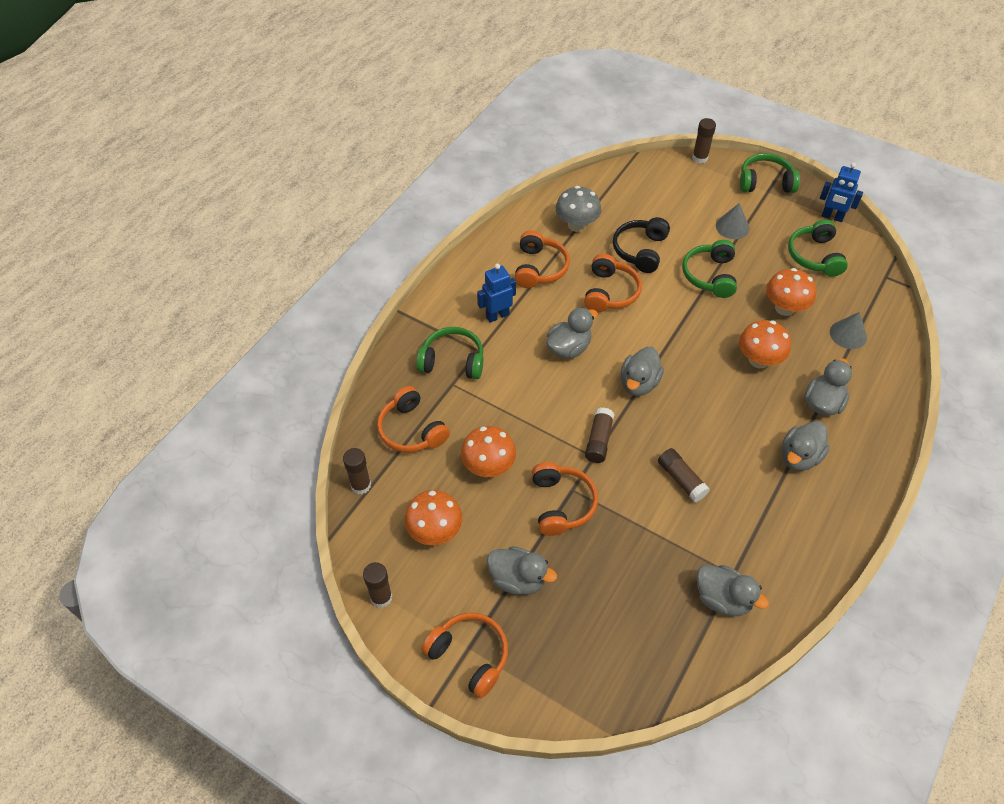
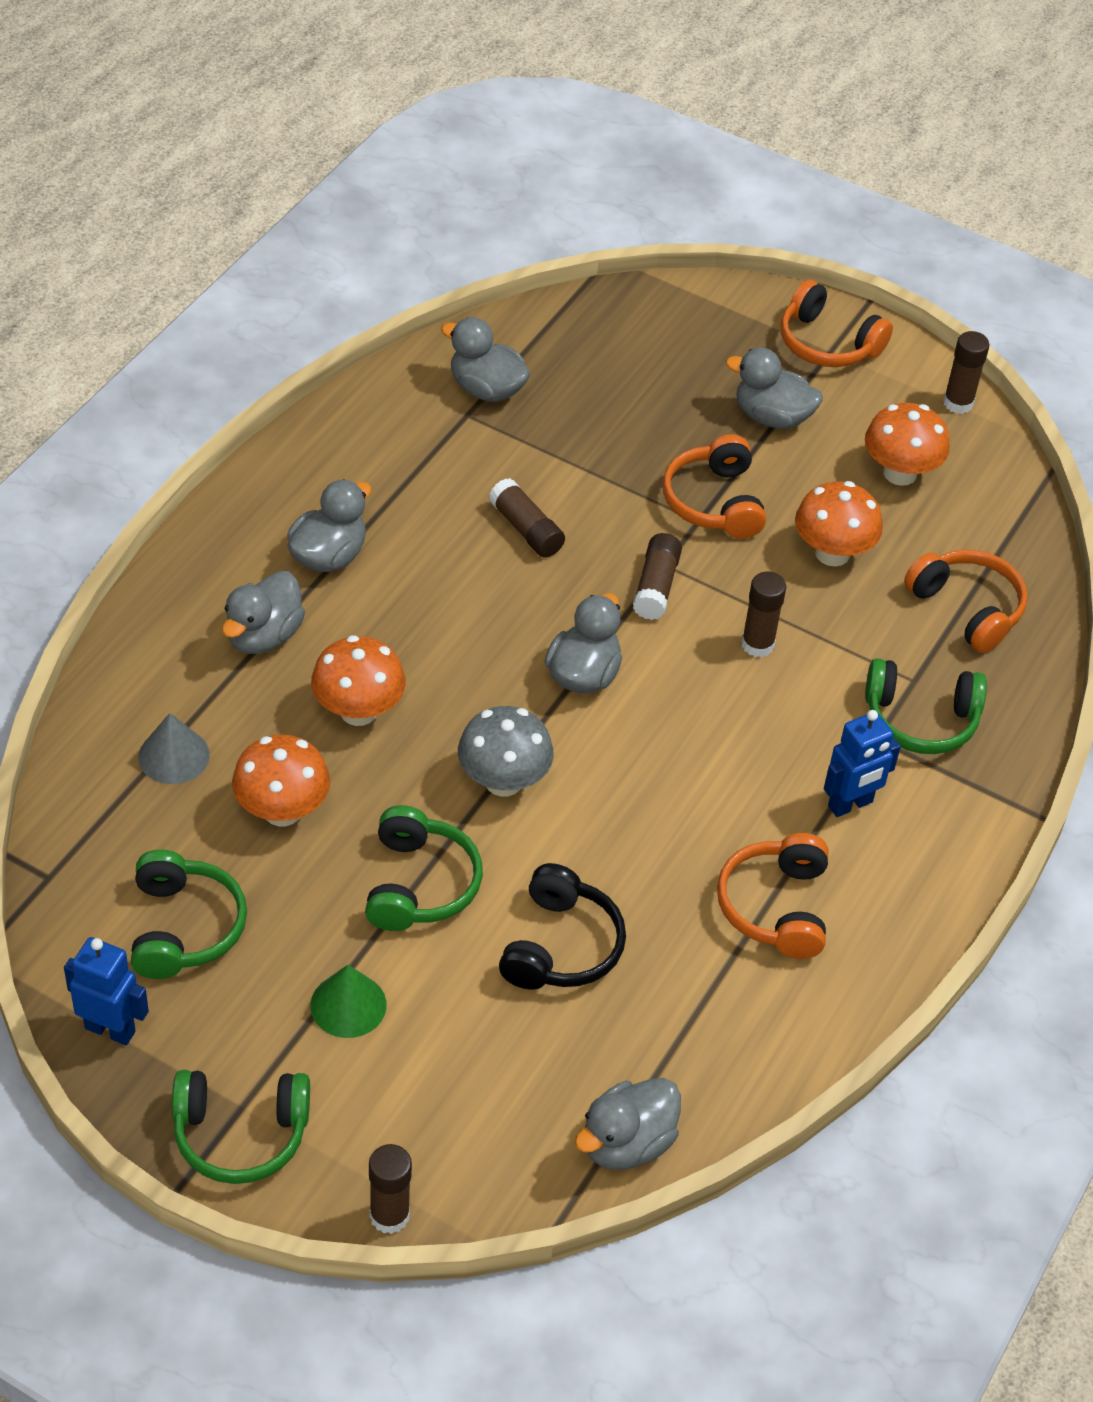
camera: 175 degrees right, 5 degrees down
(361, 485) = (1026, 533): brown glue stick -> brown glue stick (757, 644)
(569, 348) = (710, 739): grey duck -> grey duck (626, 1143)
(576, 225) = (700, 1014): grey mushroom -> grey mushroom (503, 781)
(610, 292) = (629, 850): orange headphones -> none
(732, 227) = (348, 1005): grey cone -> green cone

